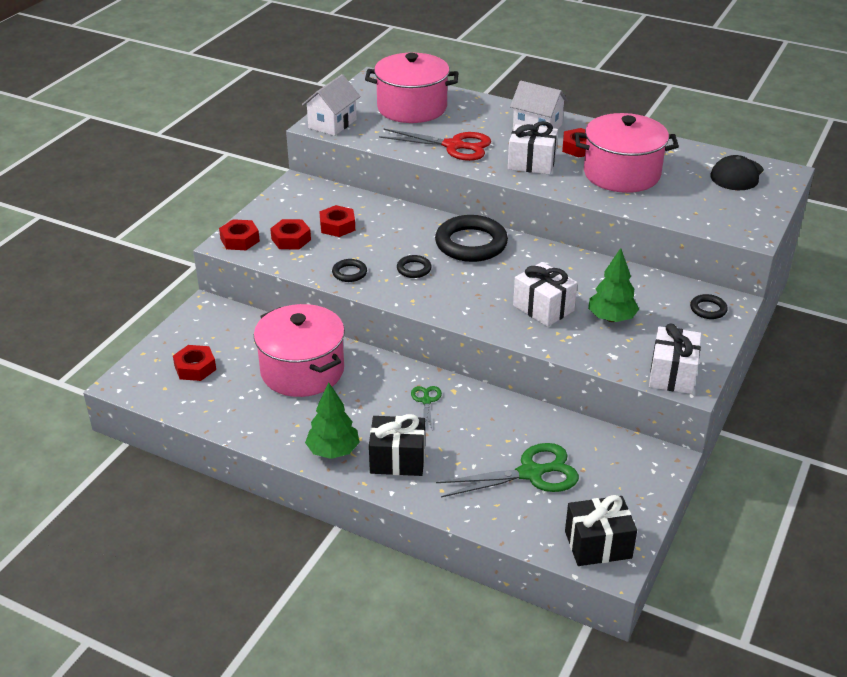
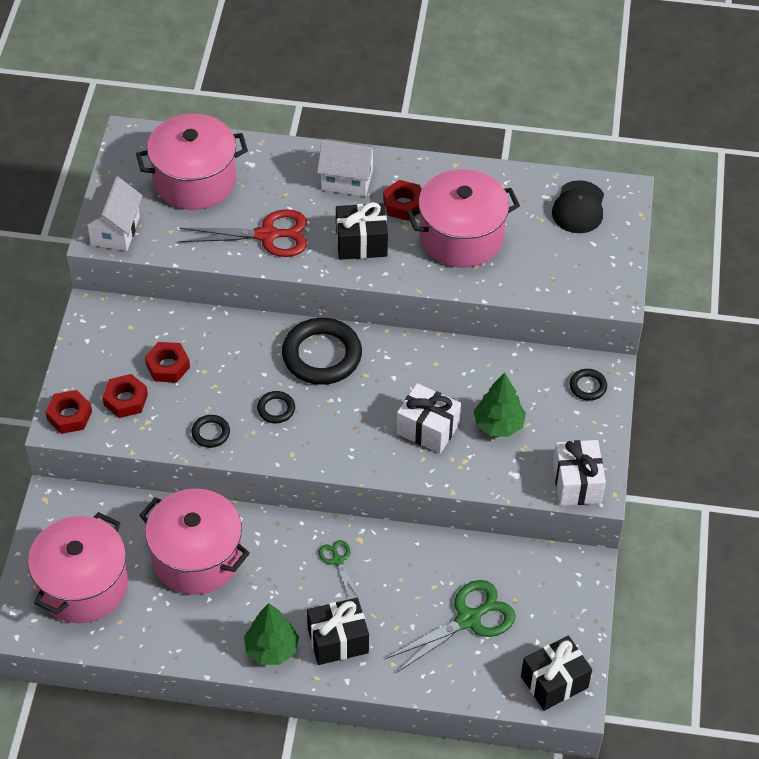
camera: 20 degrees left, 15 degrees up
(195, 368) = (83, 585): red nut -> pink pot
(531, 163) = (361, 243): white gift -> black gift

